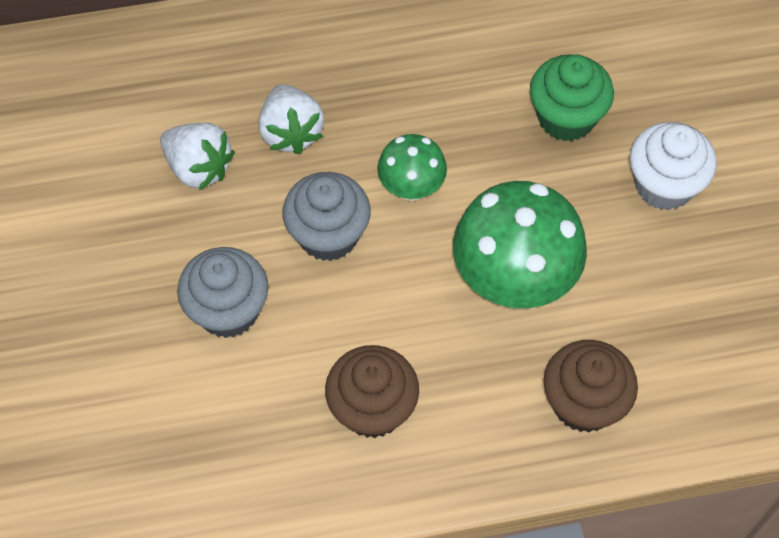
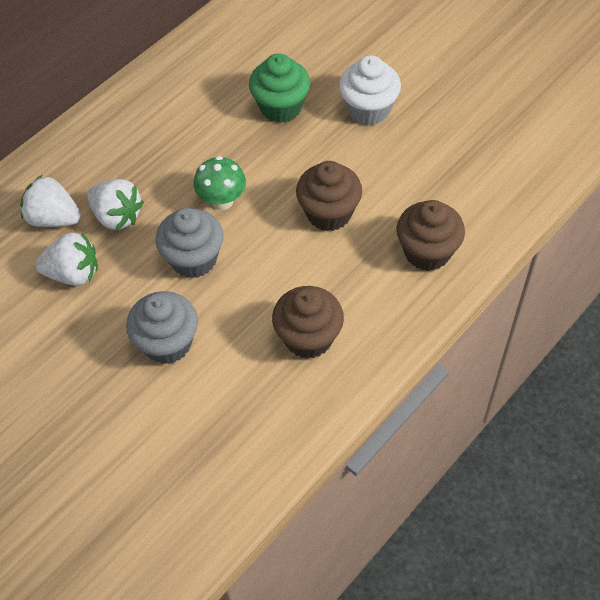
camera: 35 degrees left, 5 degrees down
(228, 92) = (54, 218): none -> white strawberry
(513, 281) = (329, 213): green mushroom -> brown cupcake

